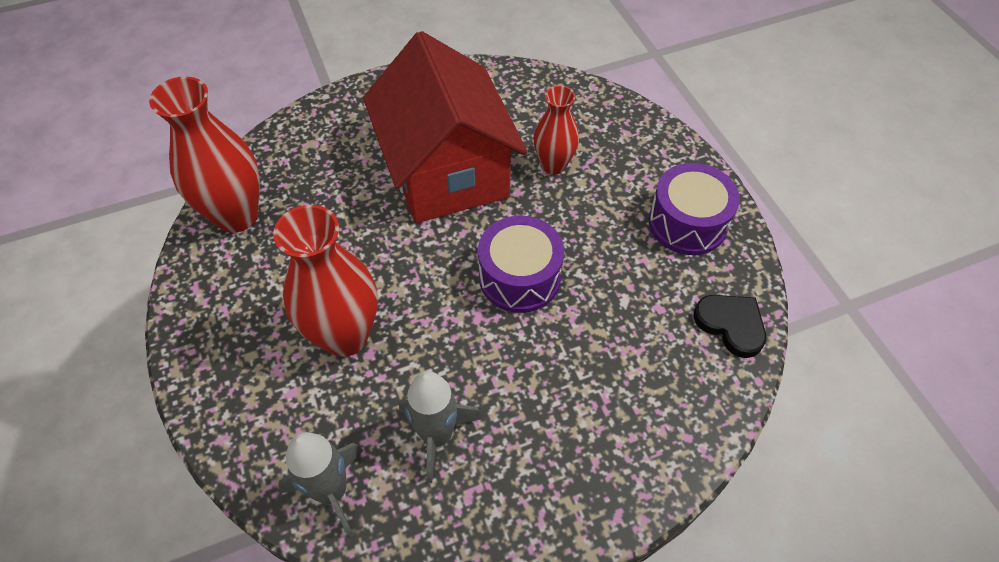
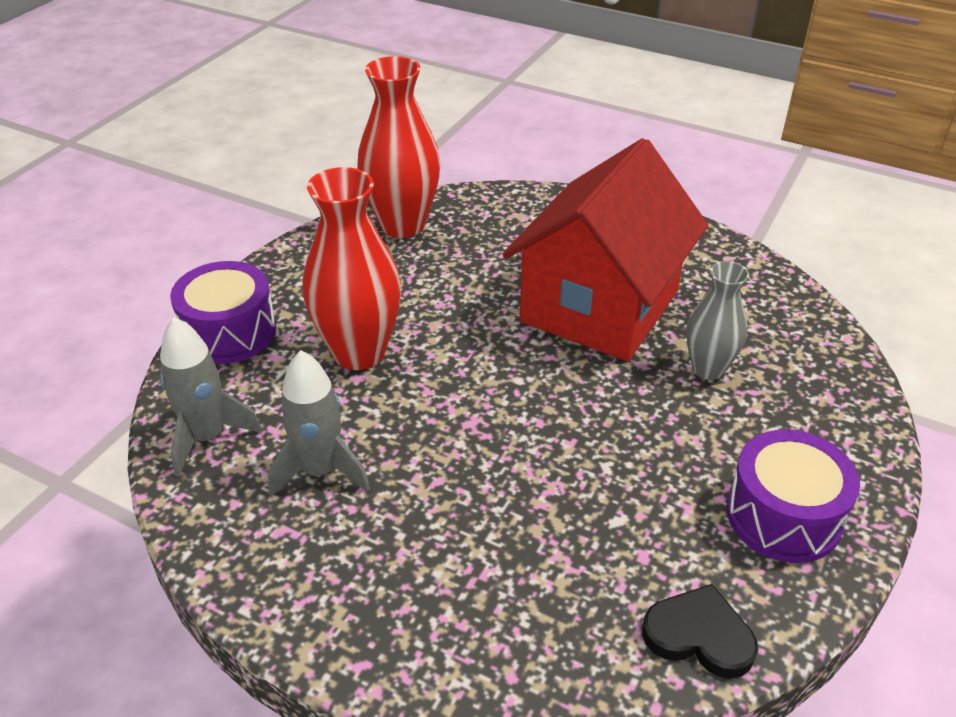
camera: 50 degrees right, 15 degrees down
(519, 277) = (548, 424): purple drum -> purple drum (229, 332)
(553, 165) = (708, 369): red vase -> grey vase
(731, 325) = (699, 635): black heart -> black heart turned 75 degrees counterclockwise

